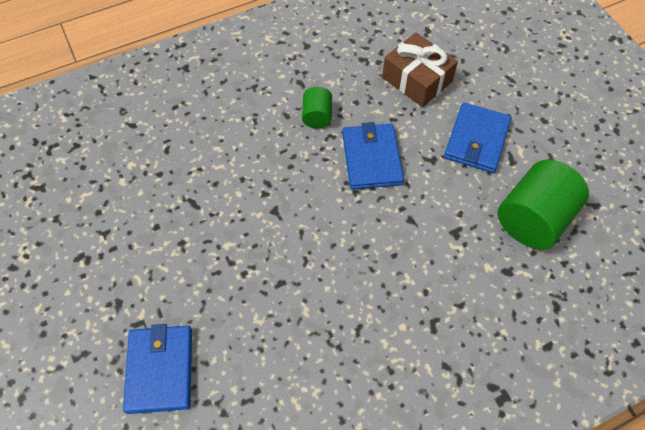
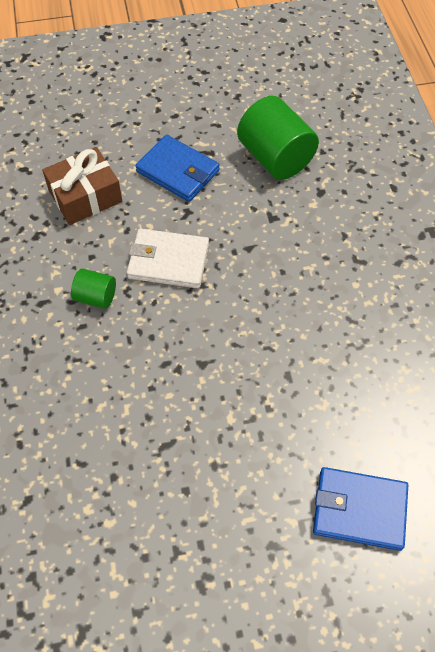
camera: 75 degrees left, 0 degrees up
(371, 158) = (168, 261): blue wallet -> white wallet

